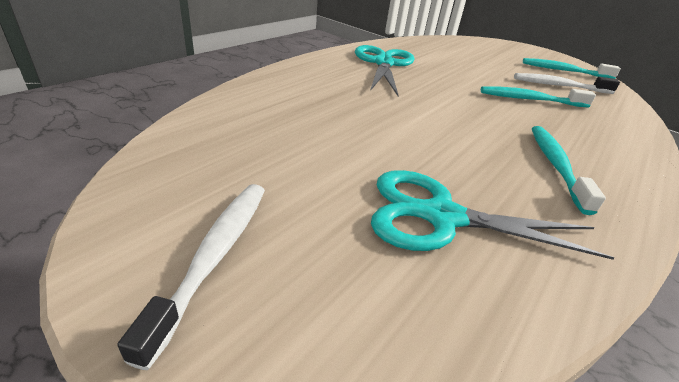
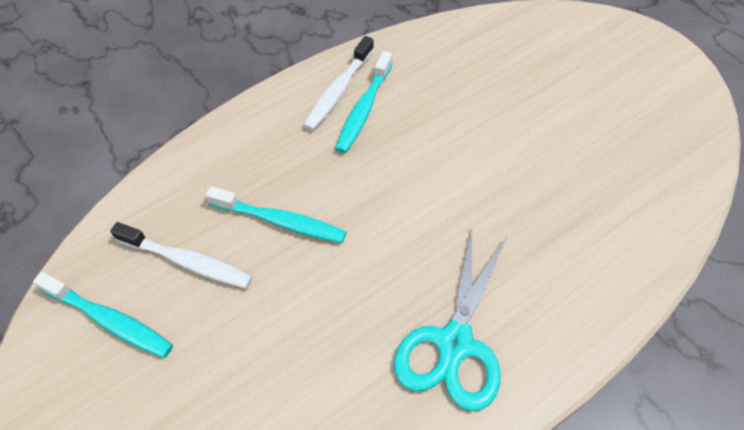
camera: 160 degrees left, 20 degrees up
(215, 256) = (636, 64): white toothbrush -> white toothbrush (338, 91)
(441, 216) = (496, 73): turquoise scissors -> none

